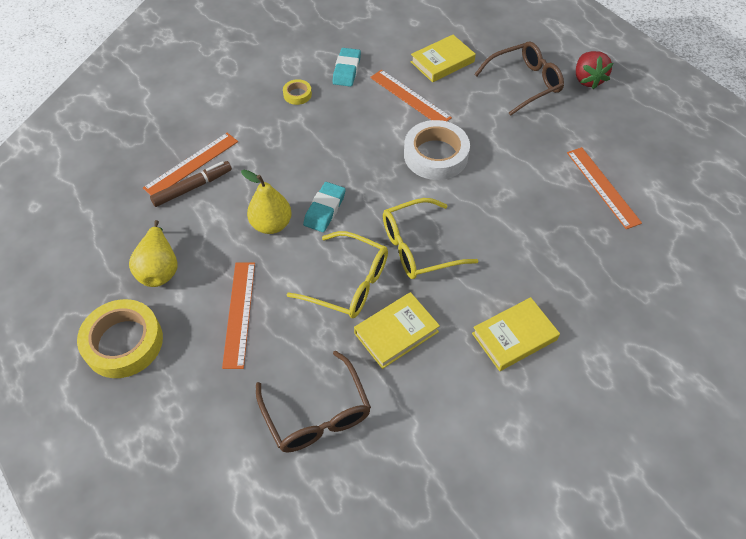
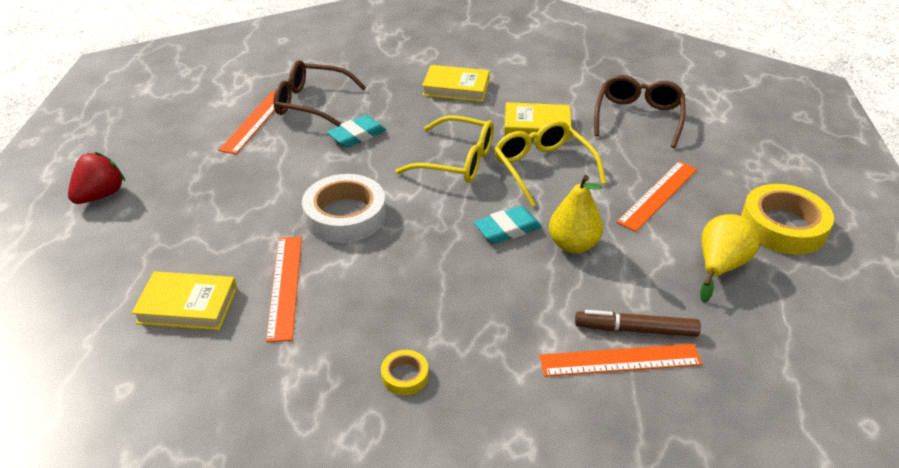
camera: 140 degrees left, 15 degrees down
(347, 70) = (304, 371): turquoise eraser -> turquoise eraser (357, 135)
(524, 83) = (156, 228): brown glasses -> brown glasses (311, 103)

